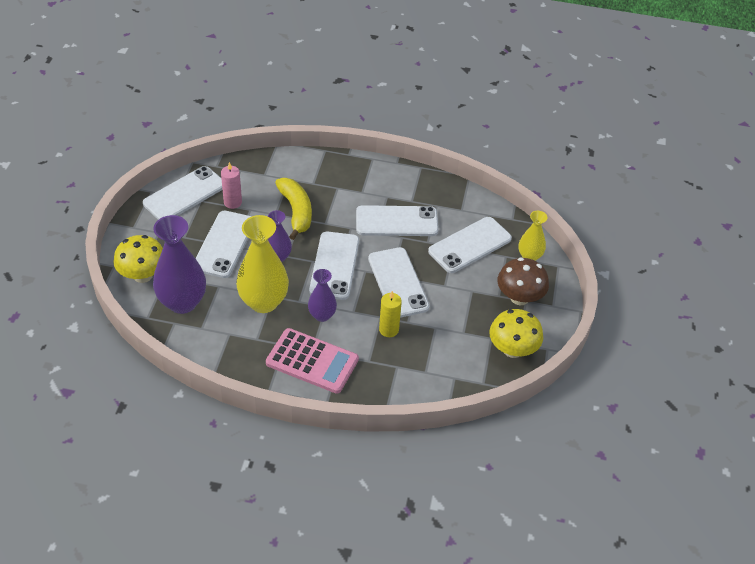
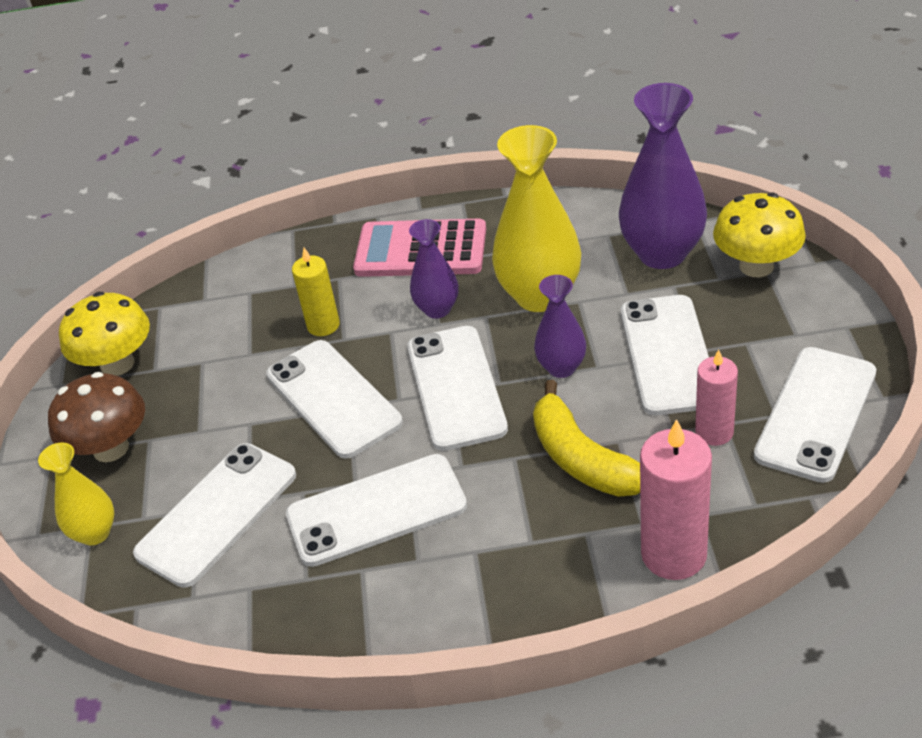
camera: 170 degrees right, 5 degrees down
(285, 164) = (673, 554): none -> pink candle

